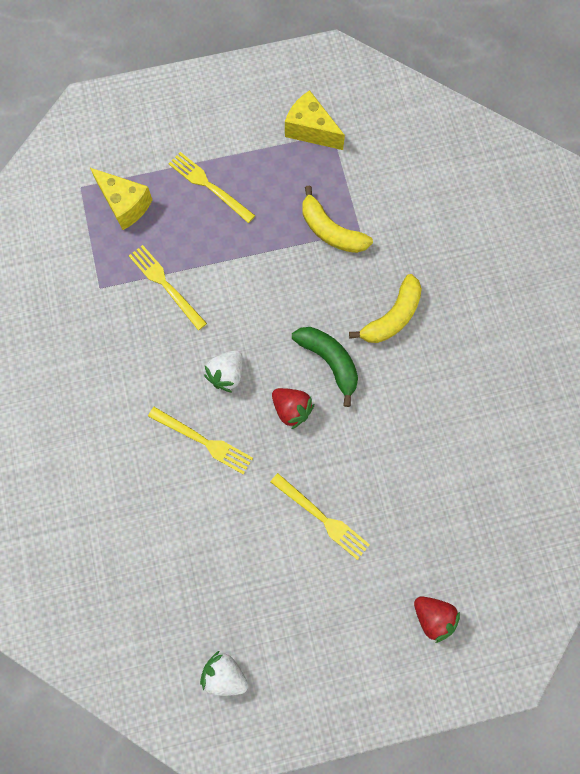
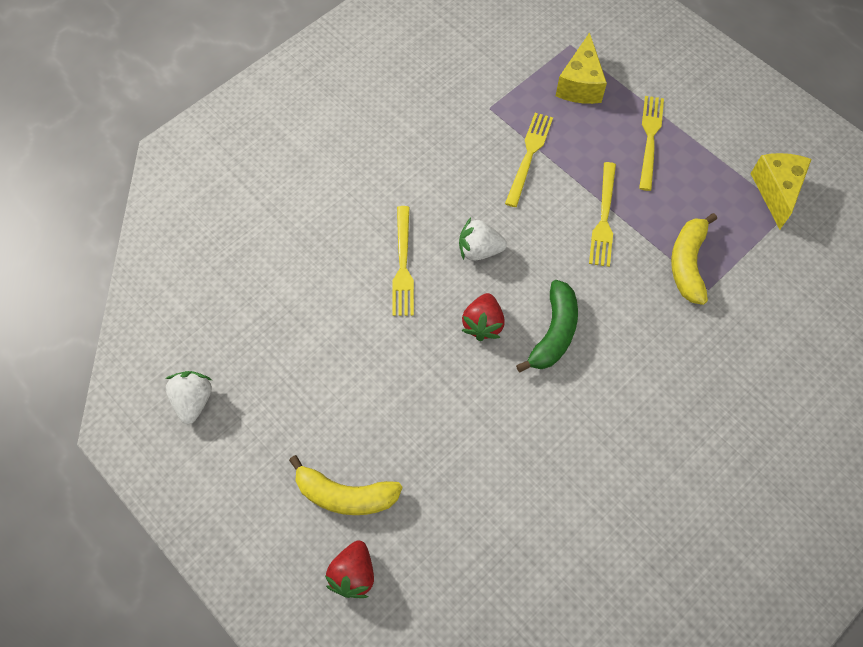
camera: 60 degrees right, 10 degrees down
(322, 518) = (392, 409): yellow fork -> yellow fork (603, 218)
(392, 317) = (641, 367): yellow banana -> yellow banana (345, 495)

